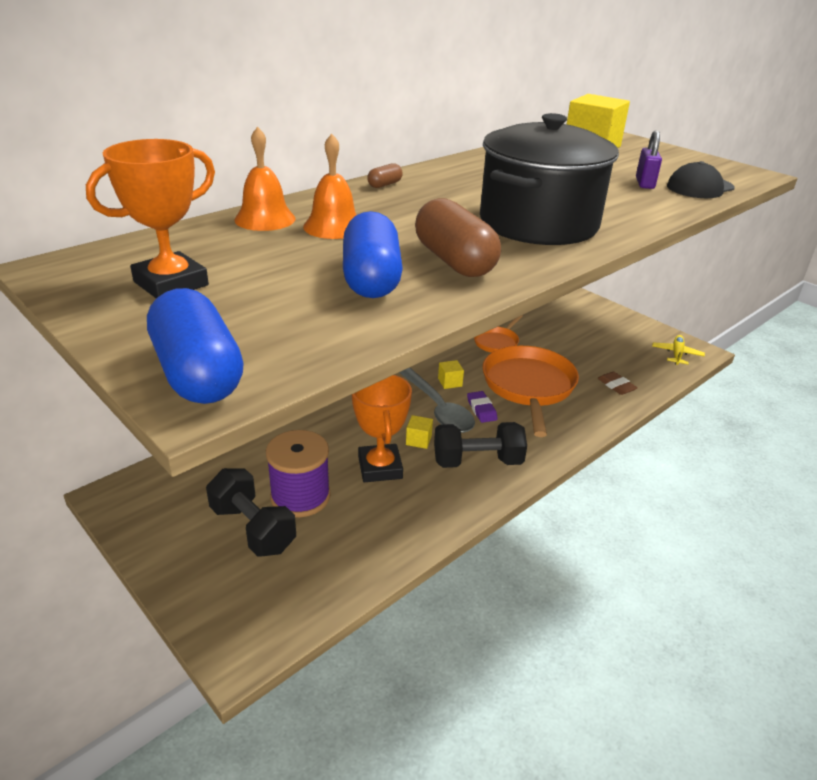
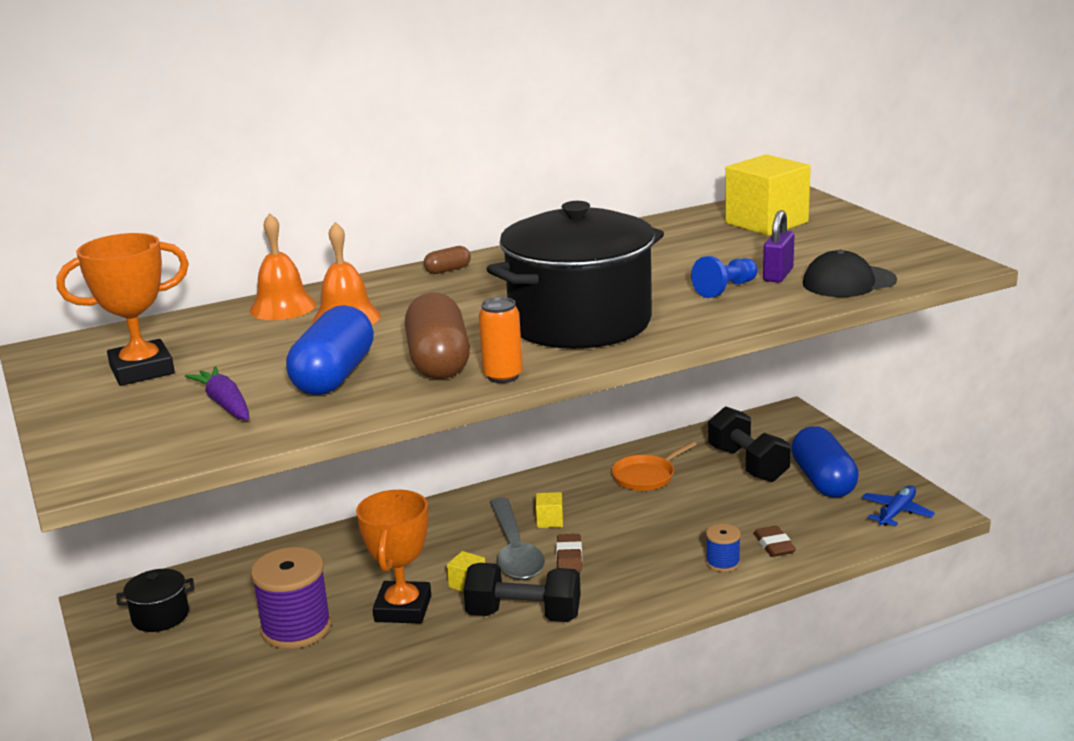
camera: 20 degrees right, 10 degrees down
(172, 501) = (160, 616): none -> black pot
(198, 373) = (106, 451): blue capsule -> blue capsule (823, 481)
(253, 529) = (228, 654): black dumbbell -> black dumbbell (748, 464)
(287, 312) = (225, 404): none -> purple carrot
(481, 409) = (569, 557): purple eraser -> brown eraser
(523, 271) = (503, 376): none -> orange can
(529, 387) = (650, 535): orange pan -> none
(591, 402) = (723, 563): none -> blue spool
(619, 194) = (726, 289): none -> blue pawn
(677, 354) = (897, 512): yellow plane -> blue plane

